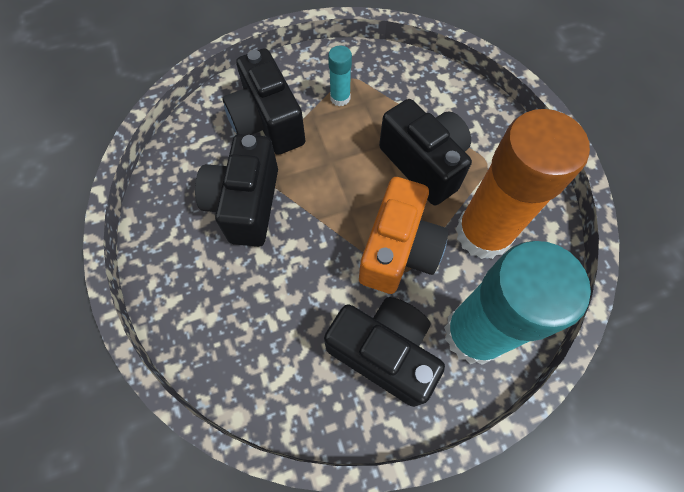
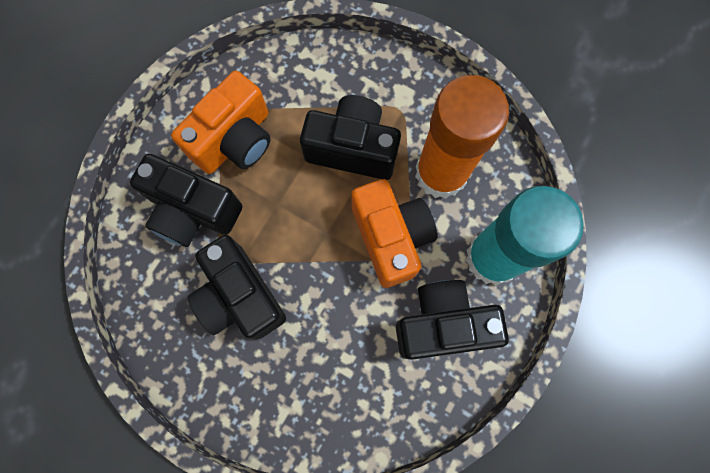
camera: 40 degrees left, 10 degrees up
(340, 98) = (235, 140): turquoise glue stick -> orange camera

